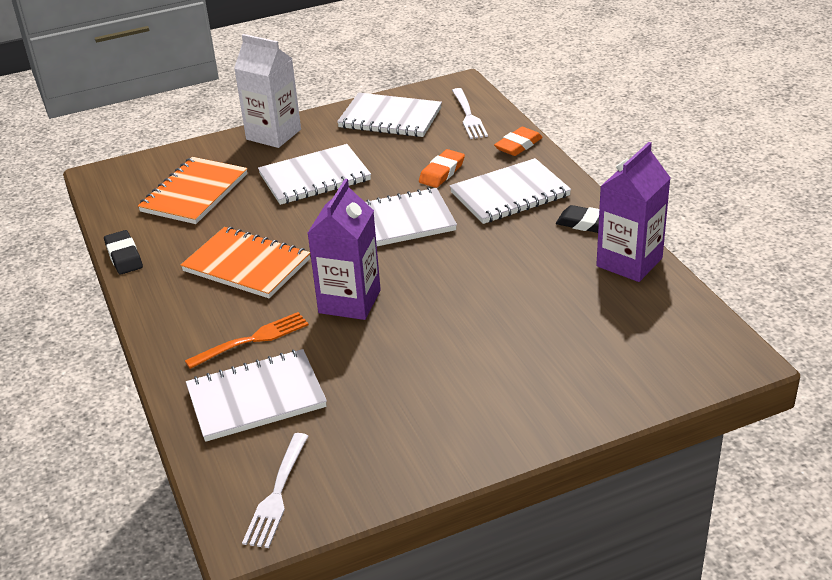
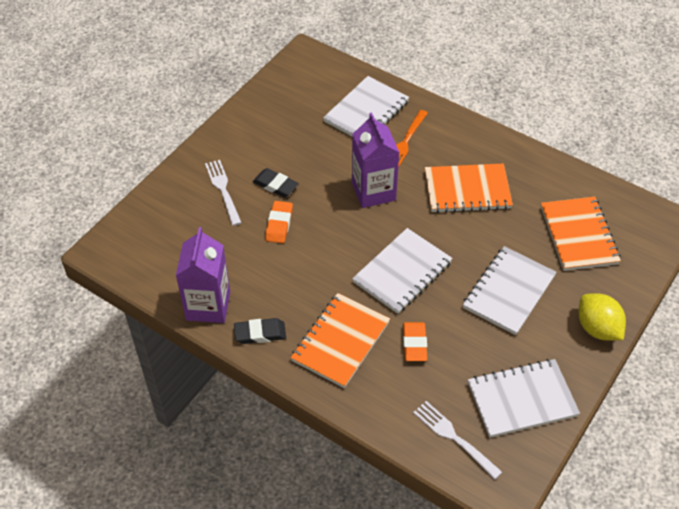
camera: 145 degrees right, 15 degrees up
(124, 256) = (554, 163): black eraser -> black eraser (275, 185)
(273, 134) = (597, 328): white carton -> yellow lemon
(277, 493) = (308, 74): white fork -> white fork (223, 190)
(510, 194) = (340, 341): white notebook -> orange notebook
(518, 145) = (377, 411): orange eraser -> orange eraser (279, 224)

